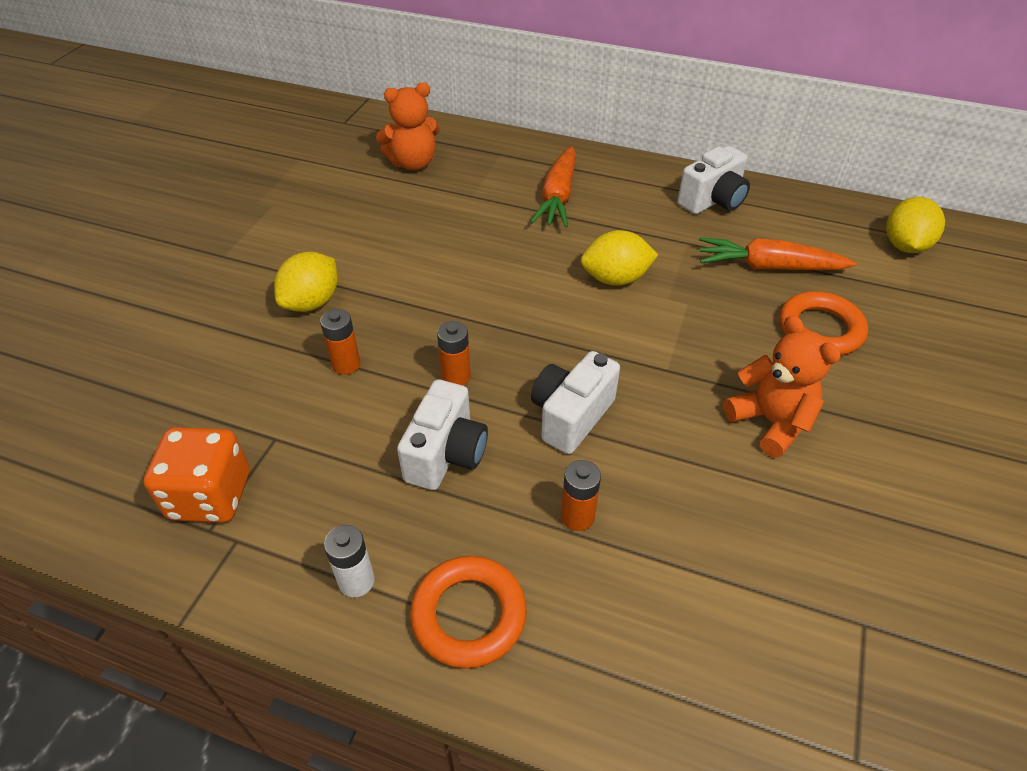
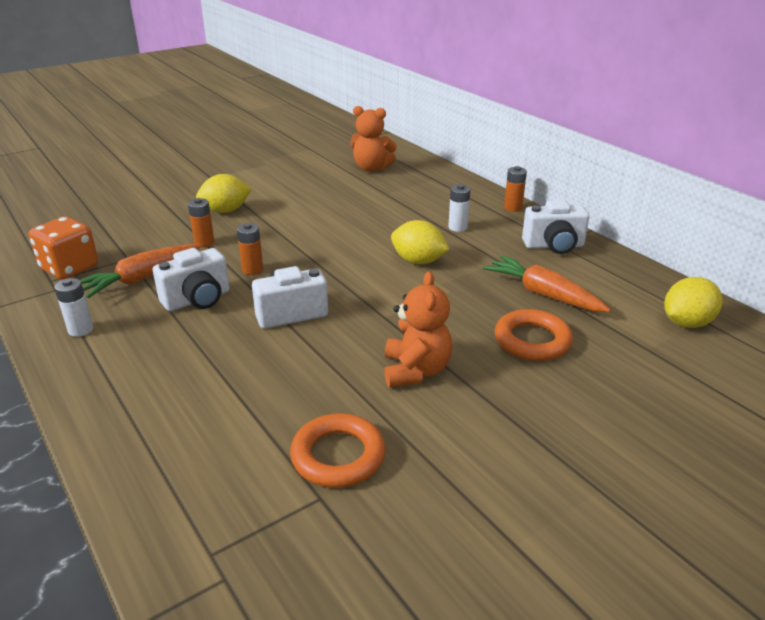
camera: 35 degrees right, 15 degrees down
(469, 615) = (109, 369): orange ring -> orange ring (338, 456)
(558, 197) = (440, 210): orange carrot -> orange carrot (141, 279)
(577, 516) = (225, 358): orange battery -> orange battery (513, 208)
(601, 214) = (457, 227): none -> white battery

